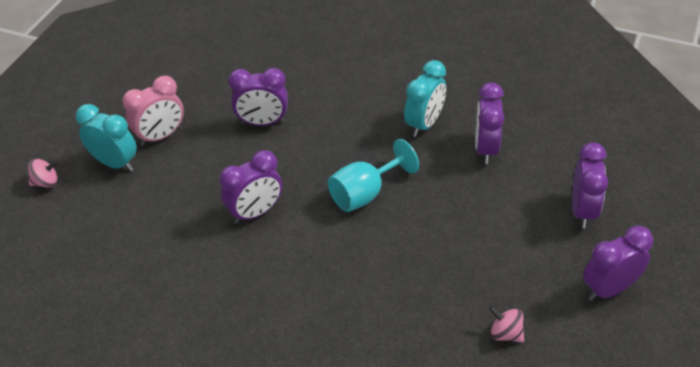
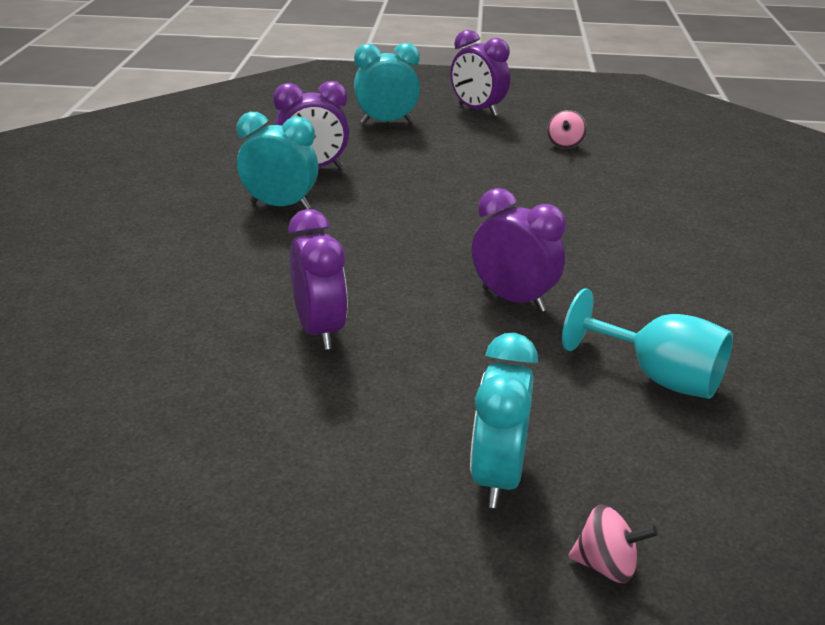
camera: 110 degrees left, 15 degrees down
(46, 182) = (606, 566): pink spinning top -> pink spinning top turned 135 degrees clockwise
(161, 136) = (398, 437): pink clock -> none
(365, 194) = (429, 228): turquoise goblet -> turquoise goblet (658, 377)
(582, 211) = (386, 122): purple clock -> turquoise clock

